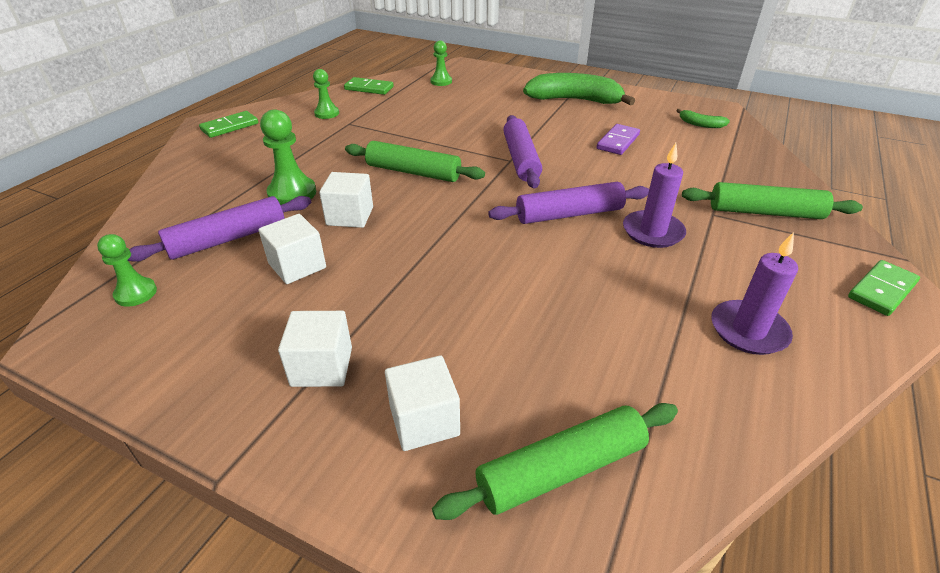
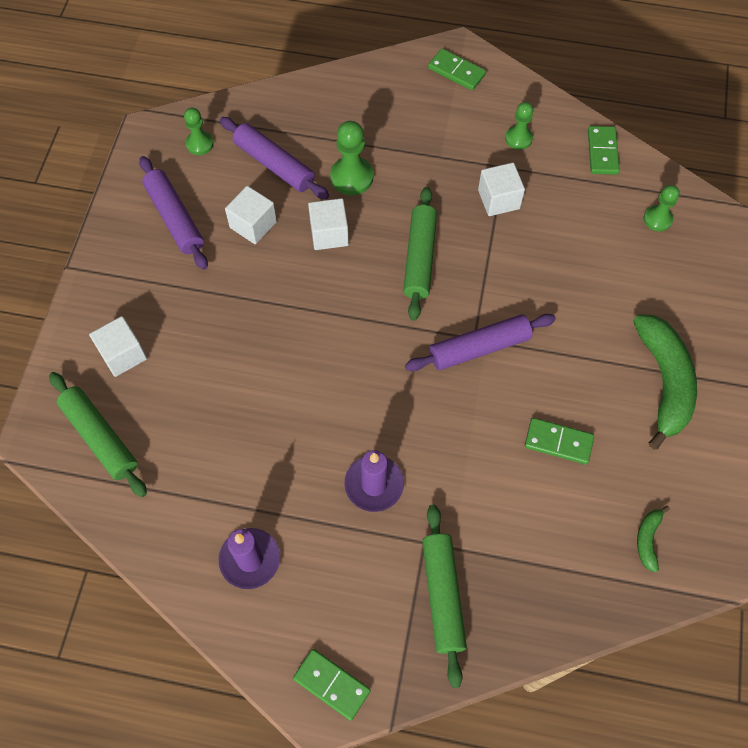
camera: 75 degrees right, 25 degrees up
(322, 366) = (155, 282): white cube -> white cube (498, 199)
(569, 214) = (383, 408): purple rolling pin -> purple rolling pin (175, 218)
(618, 142) = (558, 442): purple domino -> green domino

